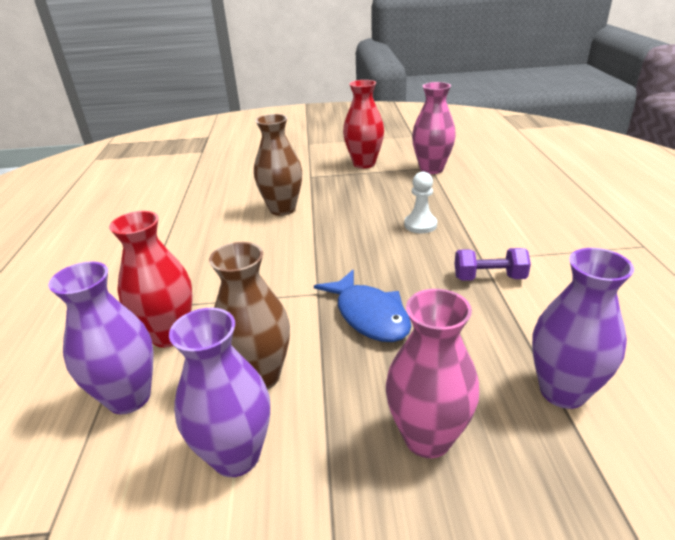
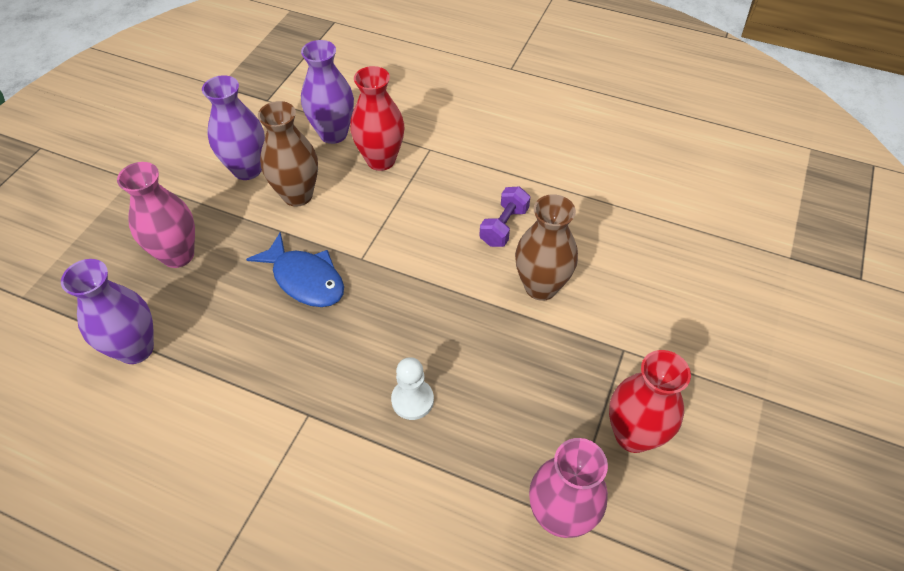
camera: 115 degrees right, 20 degrees up
(369, 315) = (305, 279): blue fish -> blue fish turned 135 degrees counterclockwise
(489, 278) = (277, 397): purple dumbbell -> purple dumbbell (504, 226)

